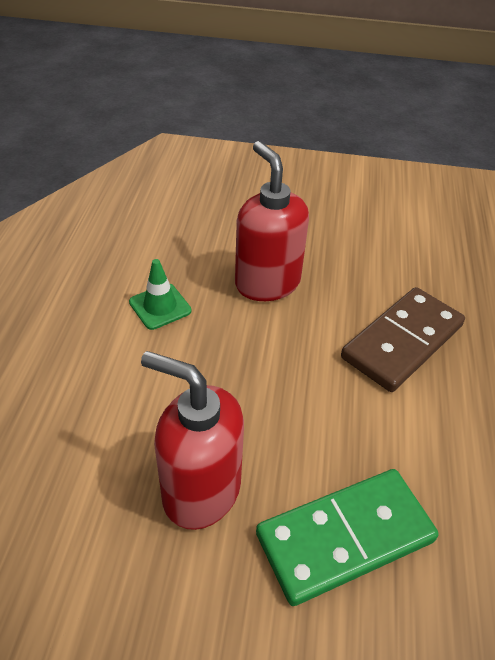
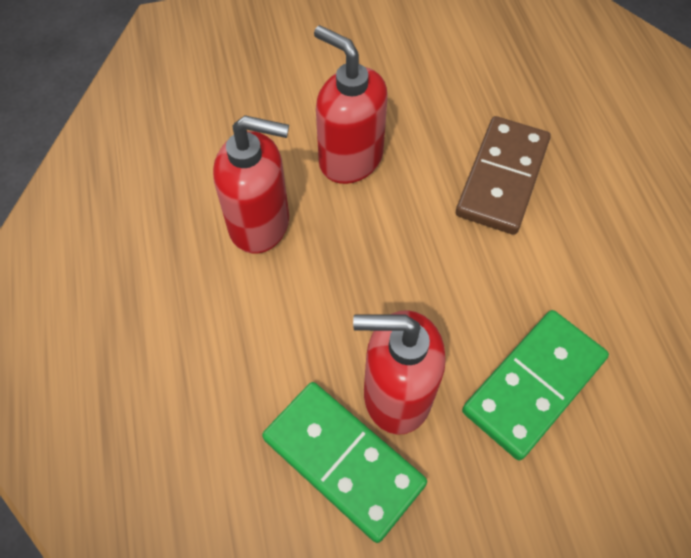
camera: 20 degrees left, 15 degrees up
(115, 531) = (343, 460): none -> green domino
(160, 306) = (260, 224): green traffic cone -> red soap dispenser

